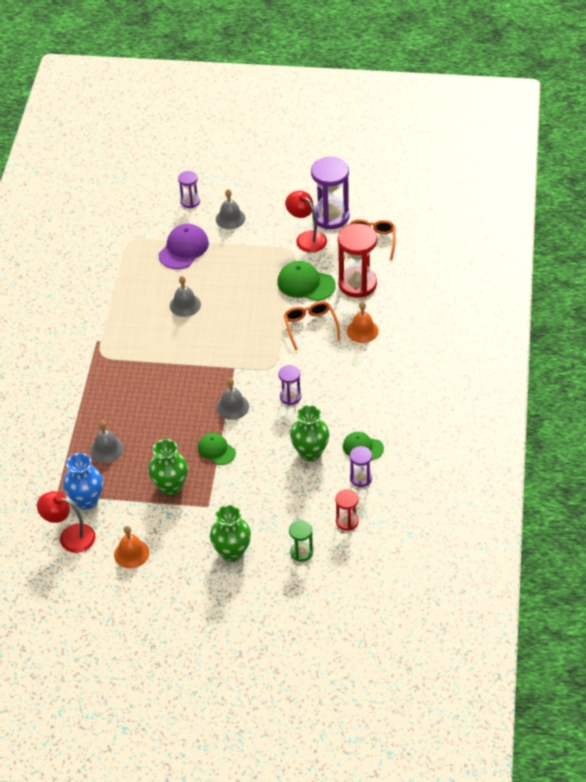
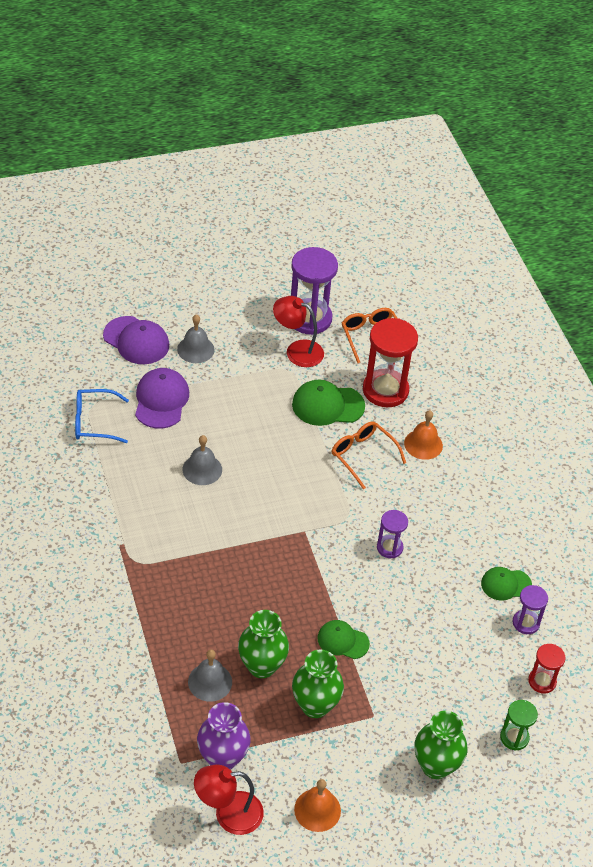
camera: 30 degrees left, 0 degrees up
(86, 500) = (222, 758): blue vase -> purple vase
(127, 252) = (94, 422): none -> blue glasses
(190, 201) = (136, 340): purple hourglass -> purple cap
(232, 406) = (330, 580): grey bell -> none
(310, 452) = (452, 609): green vase -> green vase (262, 666)

